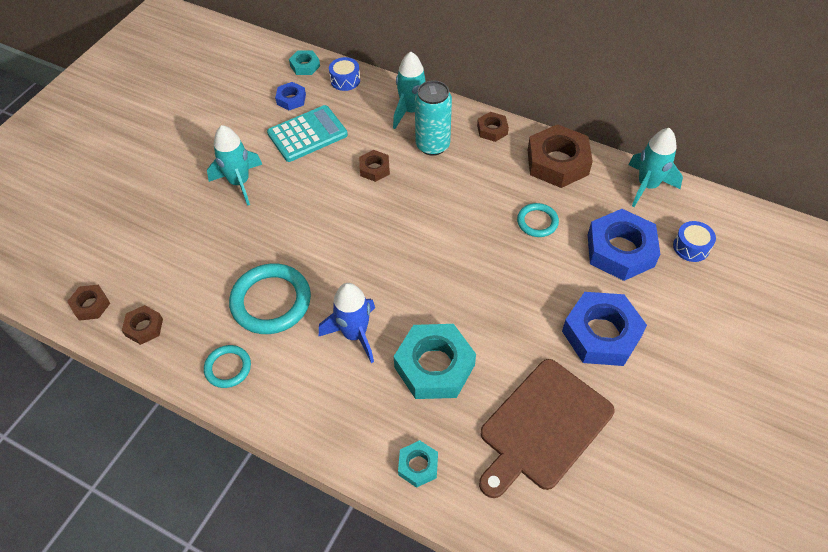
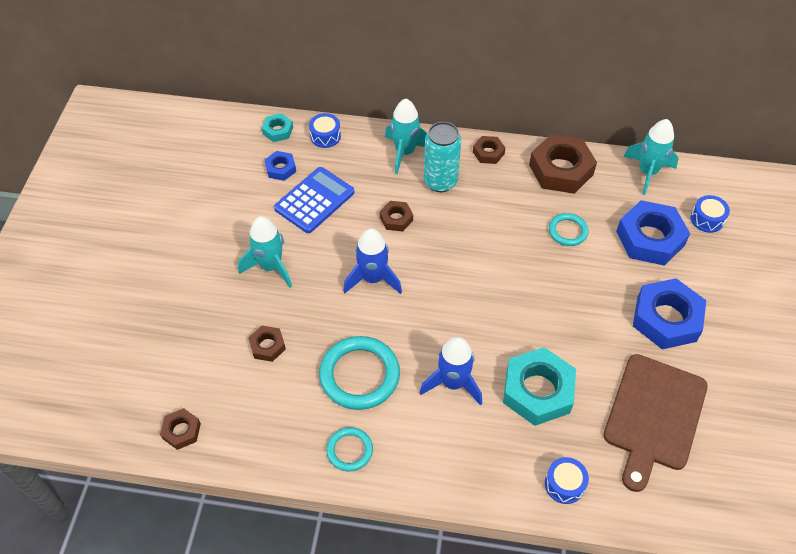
camera: 20 degrees left, 0 degrees up
(144, 327) = (247, 437): brown nut -> brown nut (267, 346)
(307, 134) = (314, 200): turquoise calculator -> blue calculator
(326, 217) = (373, 279): none -> blue rocket
(418, 466) = (564, 484): turquoise nut -> blue drum

